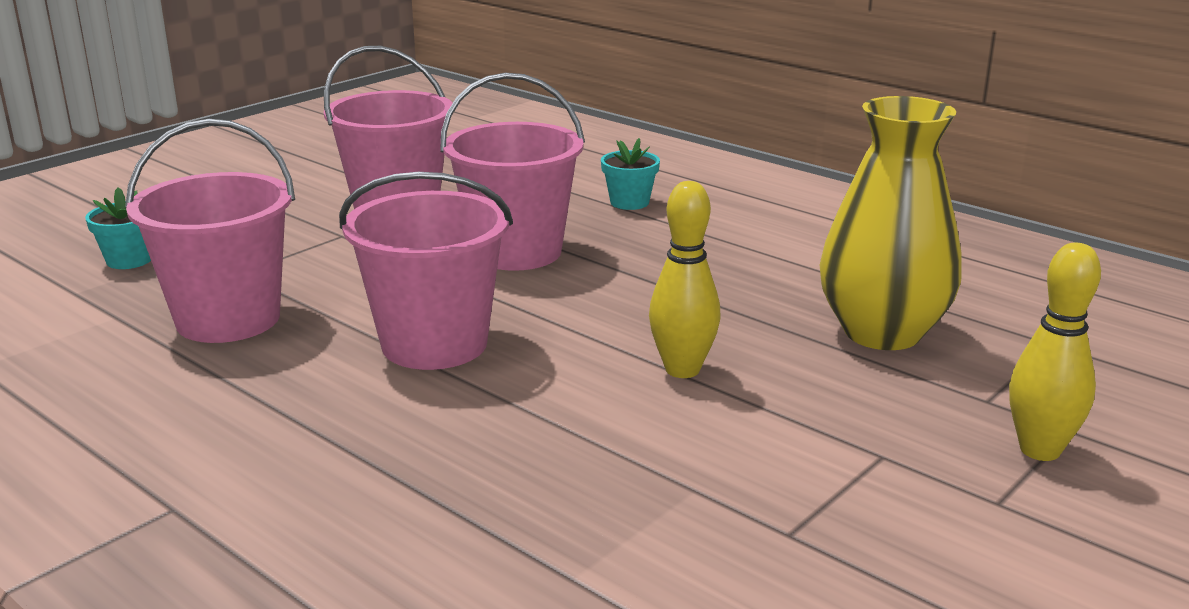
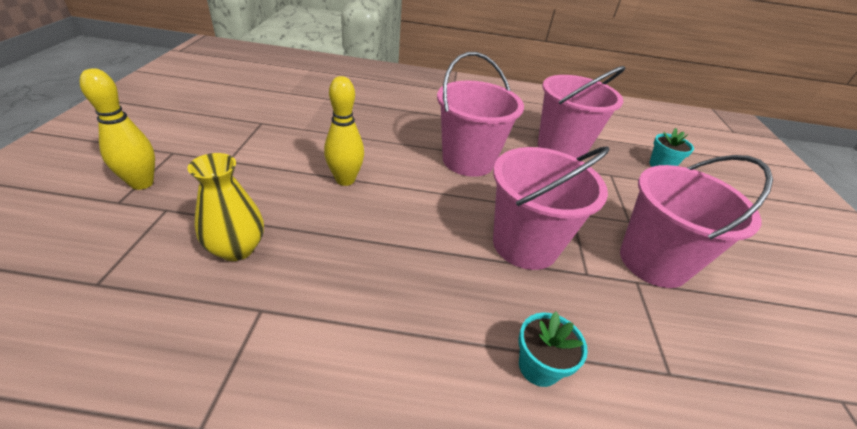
camera: 140 degrees right, 15 degrees up
(882, 332) = (237, 248): yellow vase -> yellow vase, size x0.62

